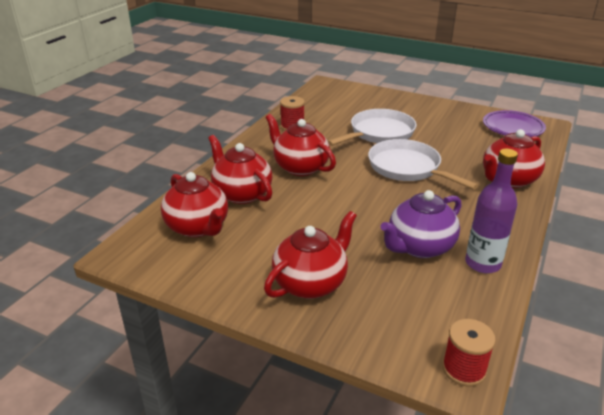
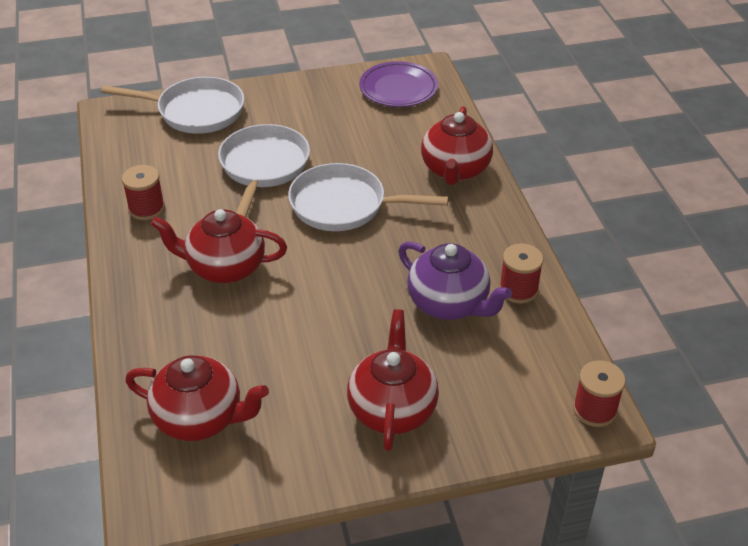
camera: 40 degrees left, 10 degrees up
(241, 194) = (198, 344): red teapot -> none
(370, 97) = (195, 111): none -> white pan
(419, 247) = (449, 304): purple teapot -> purple teapot turned 60 degrees counterclockwise
(482, 263) = (518, 290): purple bottle -> red spool

